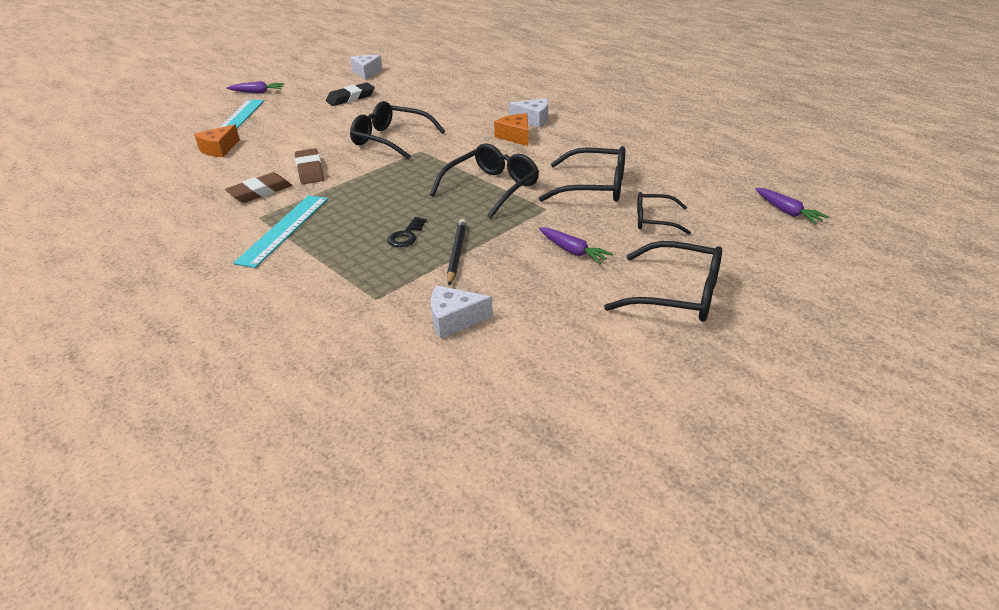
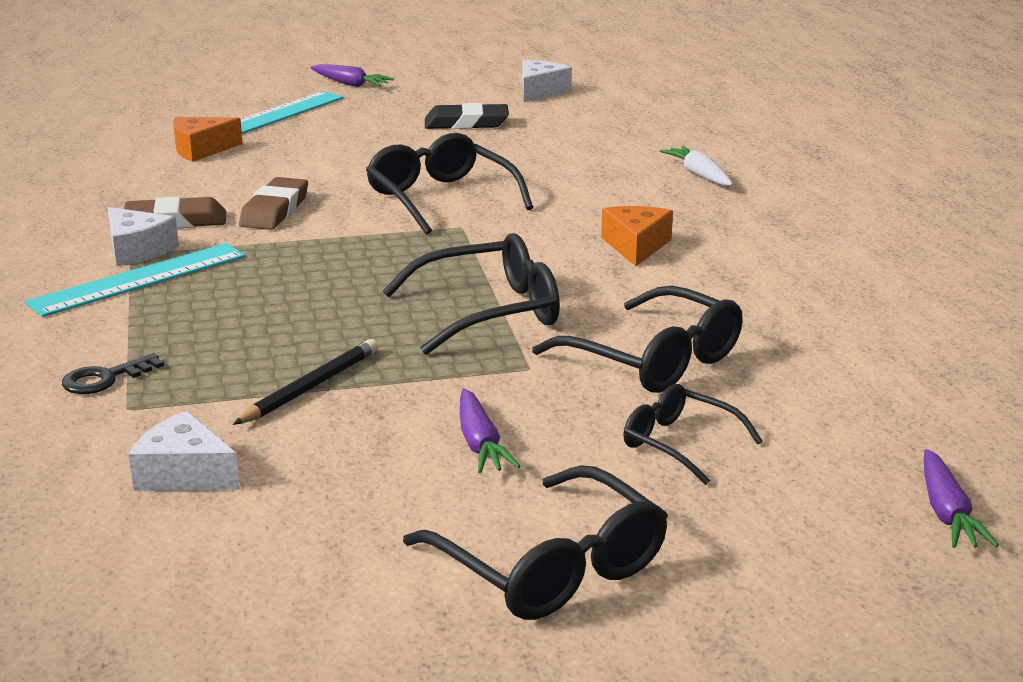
camera: 30 degrees right, 10 degrees down
(406, 236) = (277, 340): black key -> black key (105, 379)
(498, 95) = (699, 175): none -> white carrot
(533, 119) = (703, 228): white cheese -> white cheese (137, 250)

